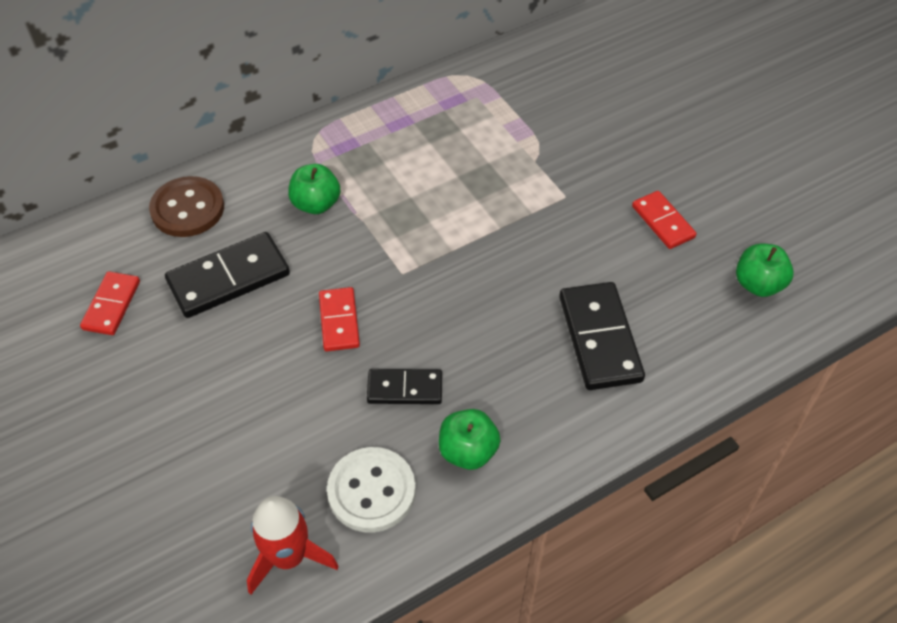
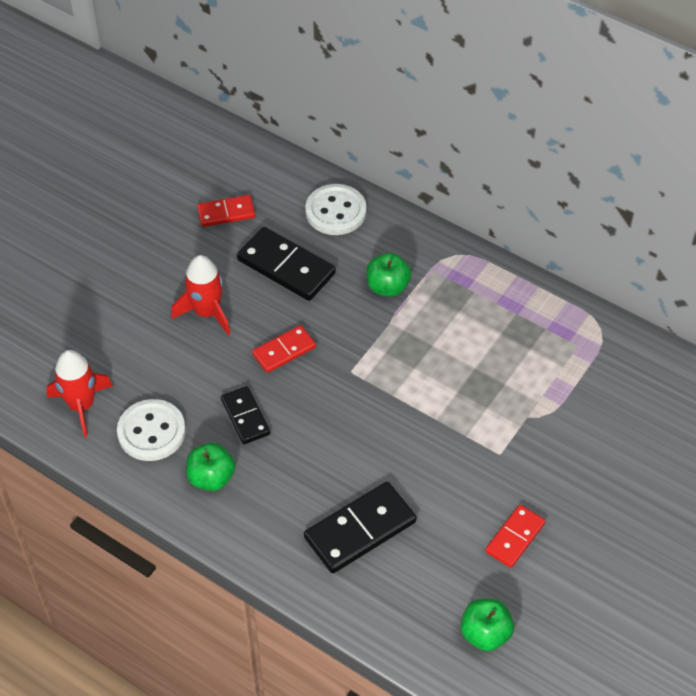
camera: 65 degrees right, 0 degrees up
(187, 209) = (335, 211): brown button -> white button
(238, 374) = (207, 312): none -> red rocket

